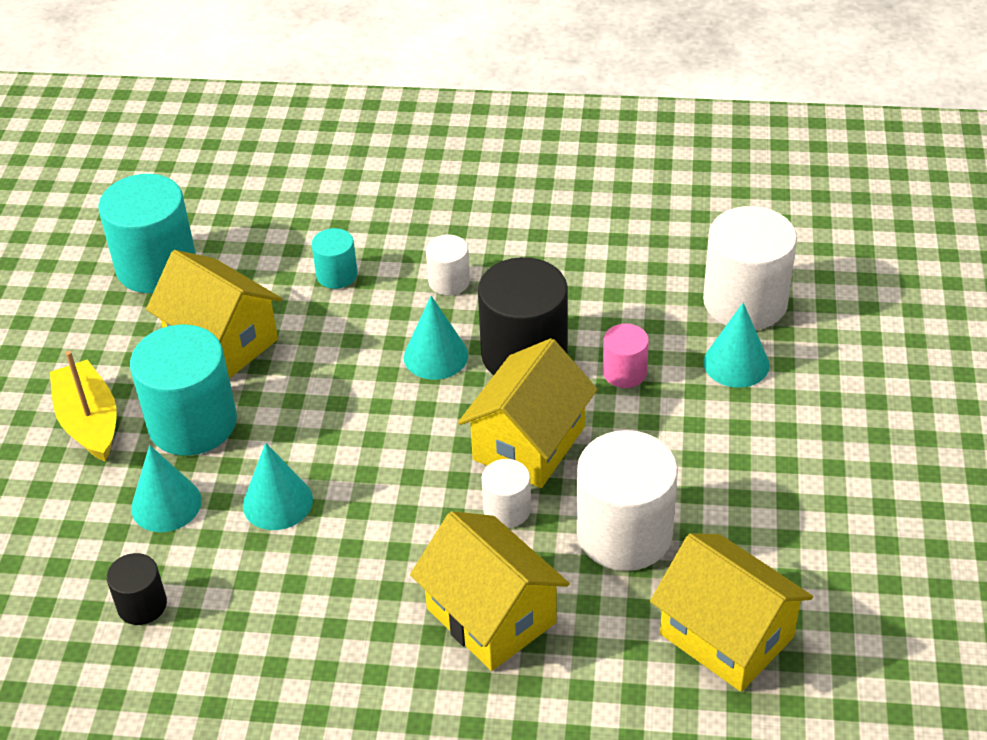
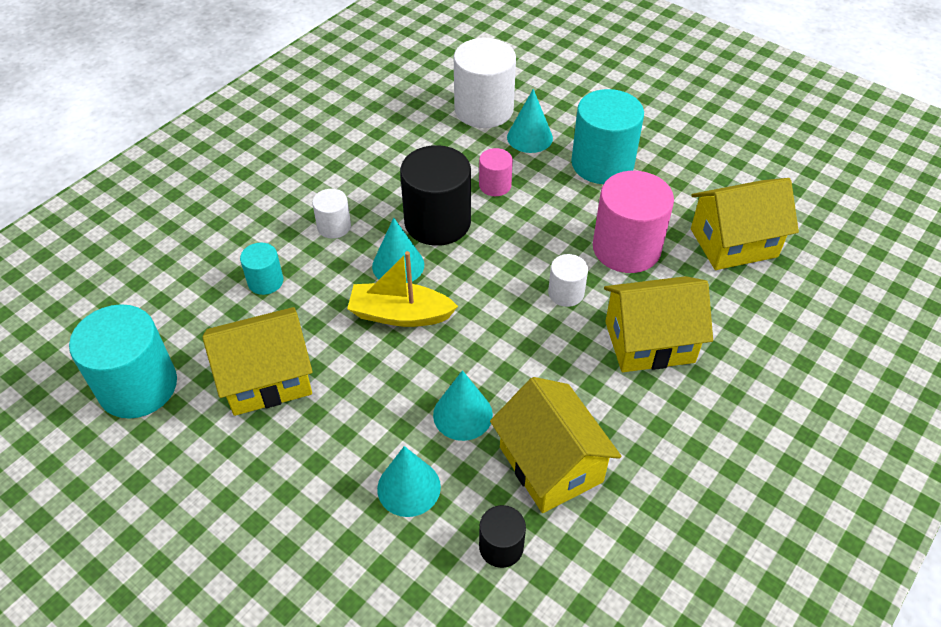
camera: 60 degrees left, 5 degrees up
(89, 422) = (272, 506): yellow boat -> yellow boat (400, 314)
(192, 423) = (337, 434): turquoise cylinder -> turquoise cylinder (602, 163)
(529, 443) = (517, 256): yellow house -> yellow house (551, 464)
(624, 533) = (626, 248): white cylinder -> pink cylinder

